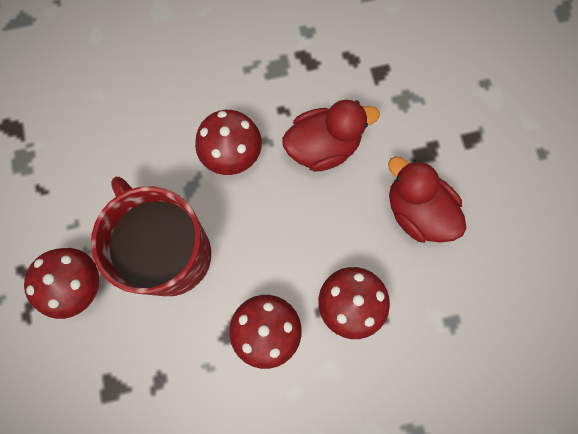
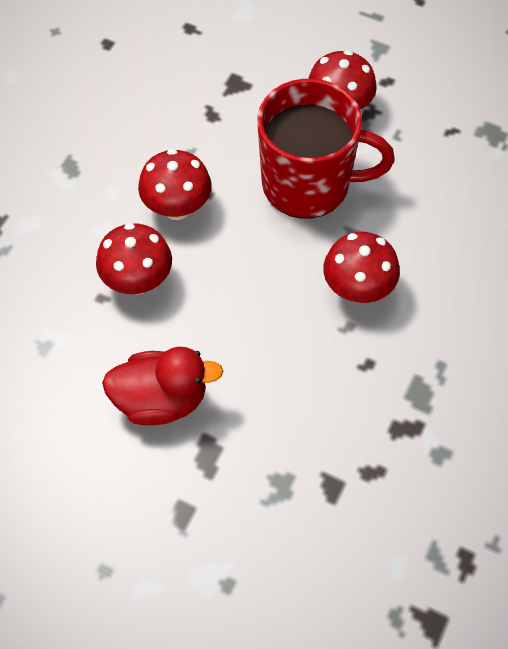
camera: 130 degrees right, 15 degrees down
(323, 147) = (298, 370): red duck -> none

